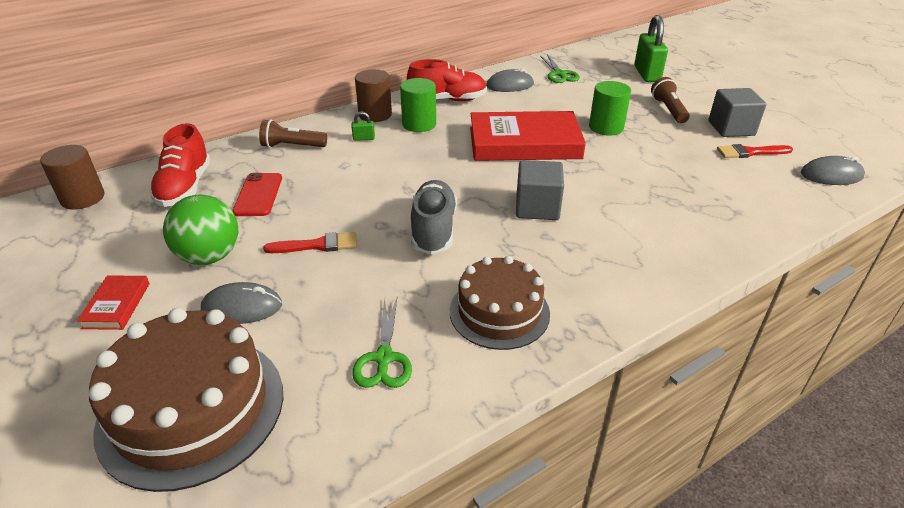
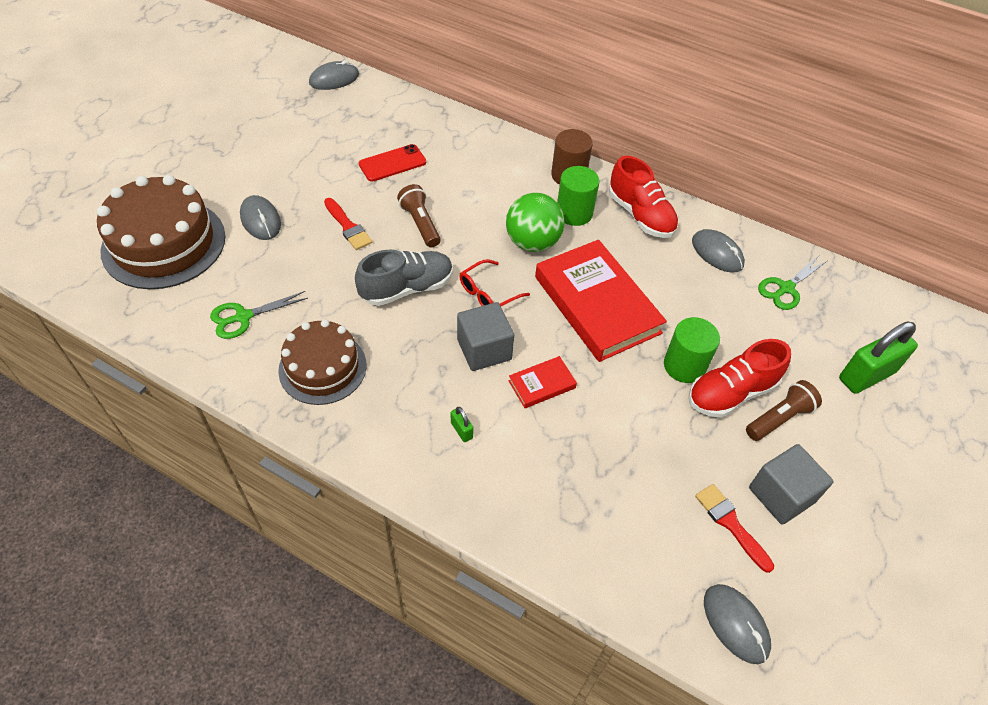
camera: 60 degrees right, 15 degrees up
(83, 198) = (334, 79): brown cylinder -> grey mouse
(116, 305) = (235, 160): red book -> red book (542, 384)
(185, 187) = (377, 120): red shoe -> red shoe (731, 393)
(209, 256) = (304, 176): green ball -> green ball (532, 242)
(292, 146) = (475, 148): brown flashlight -> brown flashlight (420, 223)
(364, 138) = (520, 186): green padlock -> green padlock (461, 430)
(474, 188) = (488, 293): none -> red glasses

